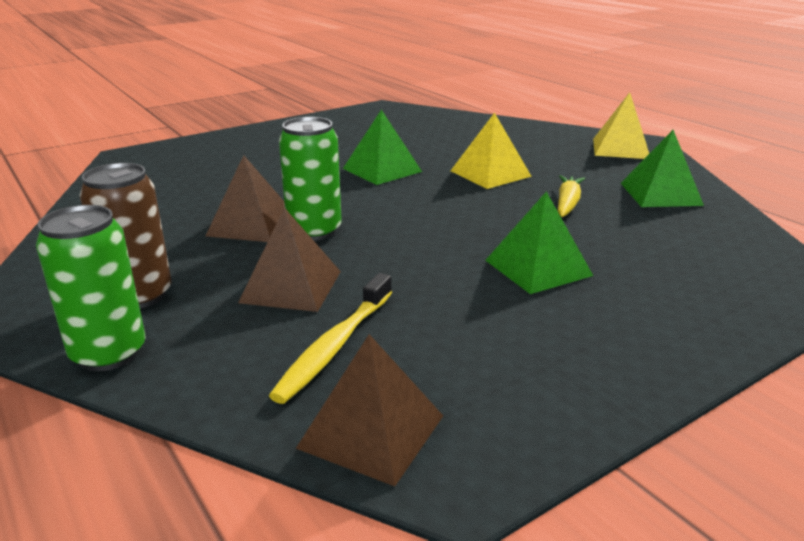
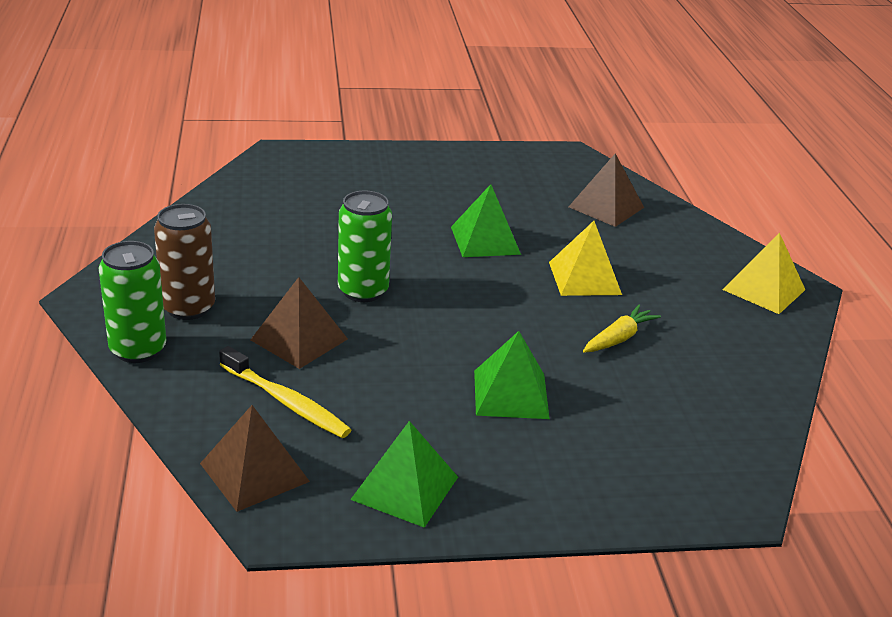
camera: 25 degrees right, 5 degrees up
(251, 224) = (319, 267): brown pyramid -> brown pyramid (606, 207)
(335, 346) = (286, 402): yellow toothbrush -> yellow toothbrush turned 105 degrees counterclockwise
(660, 194) = (729, 359): green pyramid -> green pyramid (405, 488)

